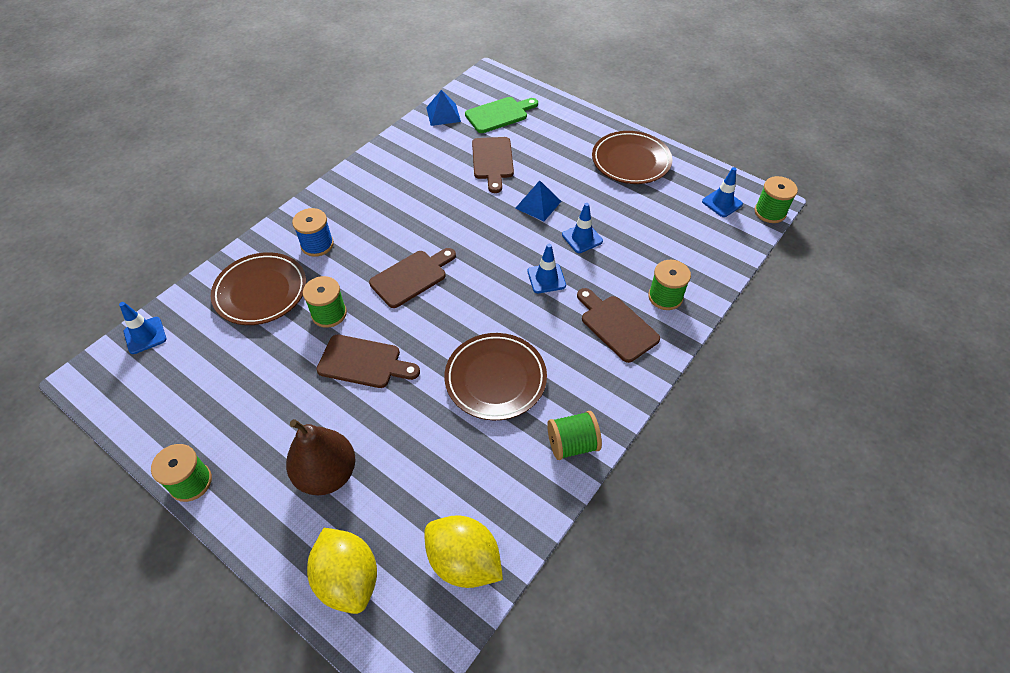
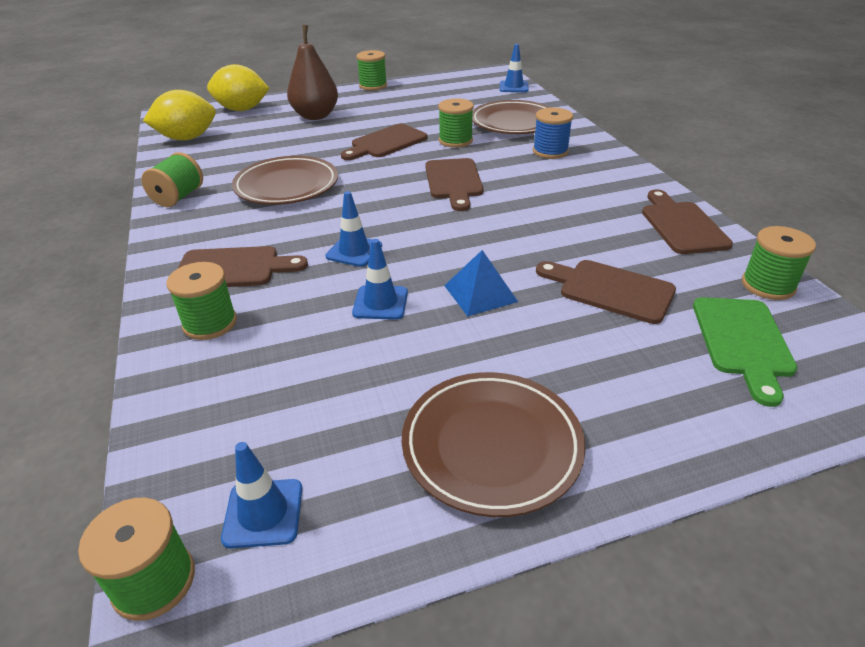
camera: 125 degrees right, 15 degrees down
(398, 153) = (681, 225): none -> brown cutting board
(443, 114) = (768, 285): blue pyramid -> green spool

